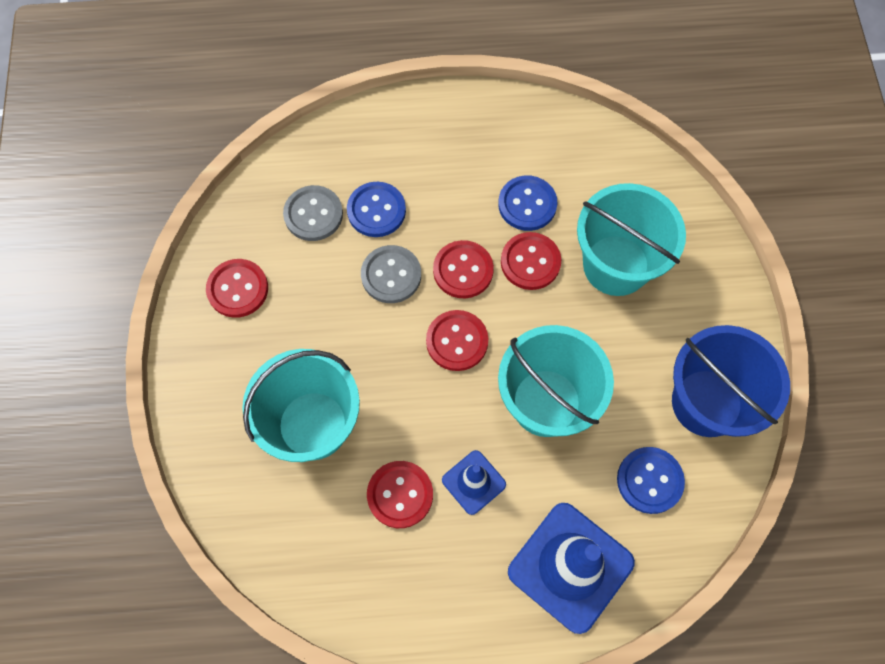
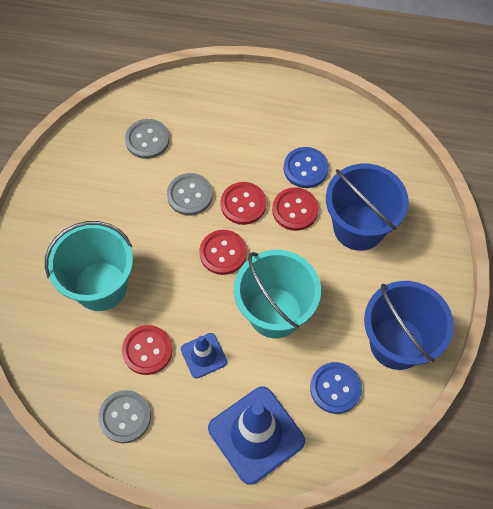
camera: 15 degrees right, 5 degrees down
(238, 289) = (77, 179): red button -> none
(376, 210) = (193, 147): blue button -> none
(398, 590) = (125, 417): none -> grey button
(616, 265) = (358, 227): turquoise bucket -> blue bucket

